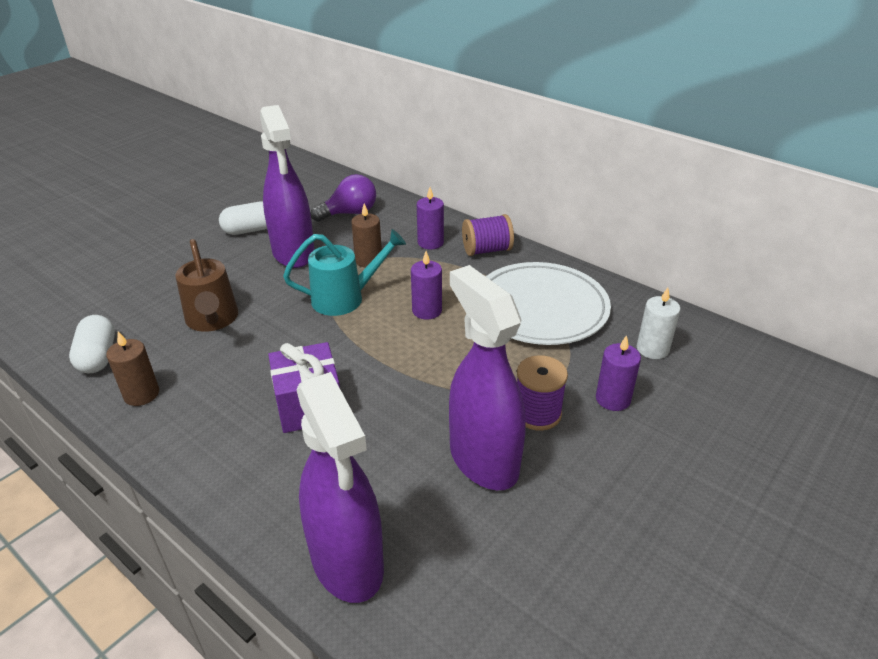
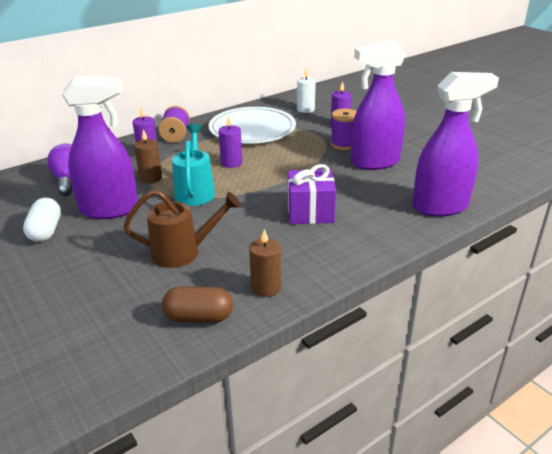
camera: 75 degrees left, 5 degrees down
(98, 357) = (199, 317): white capsule -> brown capsule

